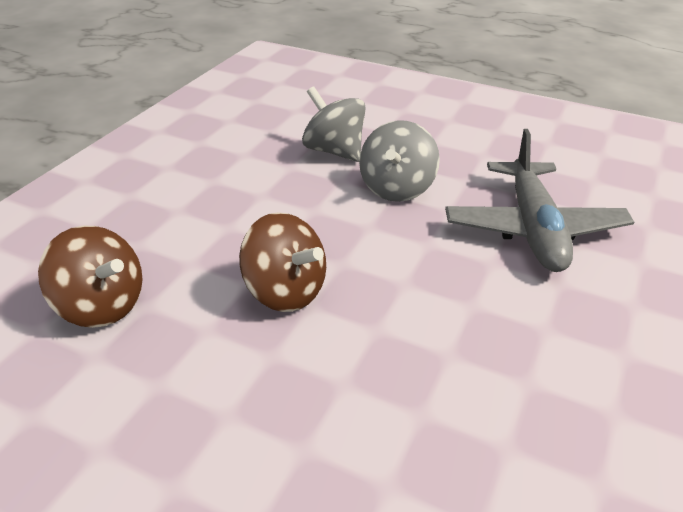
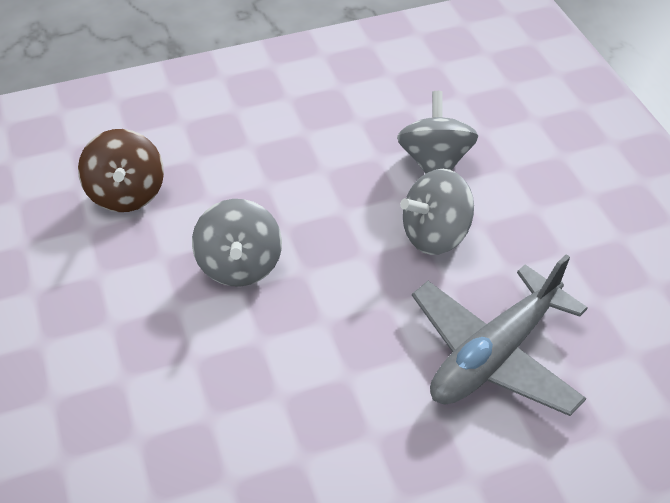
camera: 45 degrees right, 10 degrees up
(285, 291) = (240, 265): brown spinning top -> grey spinning top

